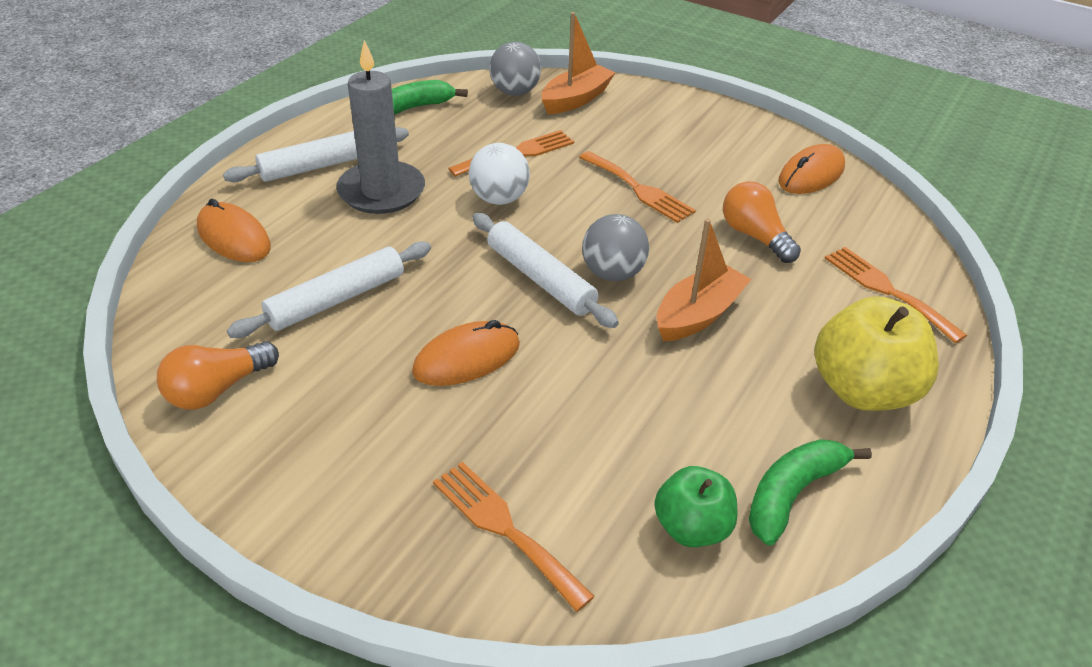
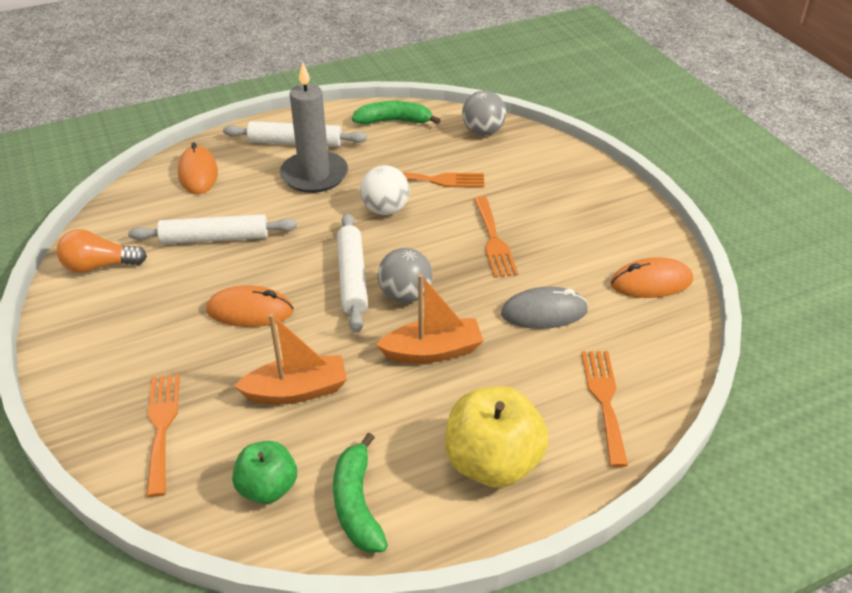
camera: 35 degrees right, 0 degrees up
(576, 99) = (523, 152): orange boat -> orange boat (297, 391)
(755, 236) = (544, 312): orange light bulb -> grey mouse
(792, 493) = (357, 504): green banana -> green banana turned 90 degrees counterclockwise

